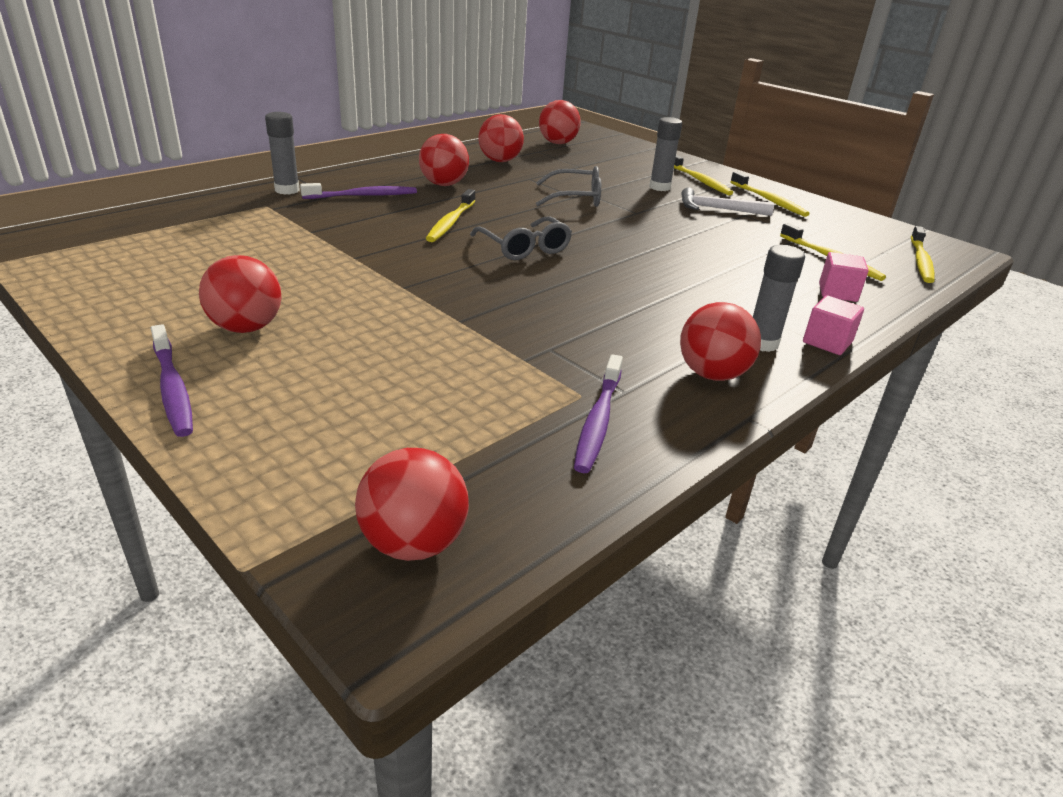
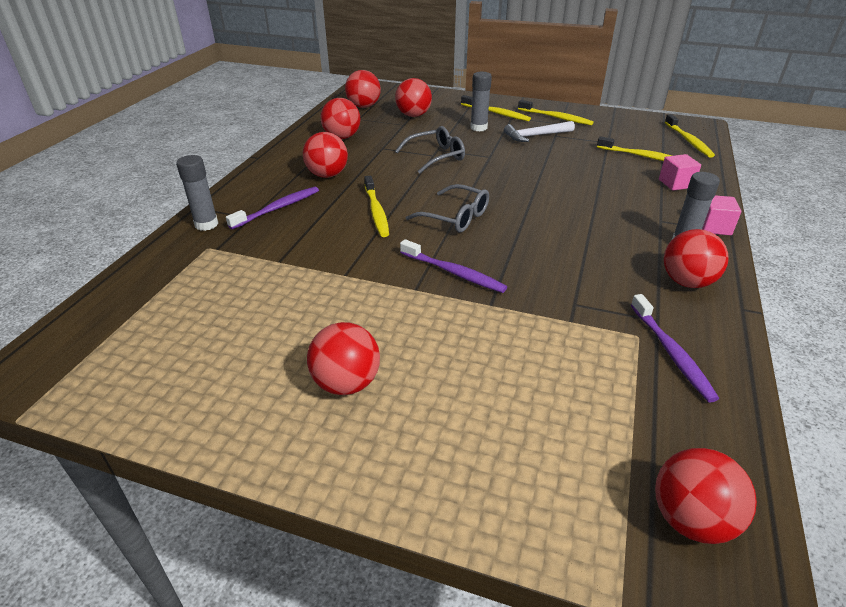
camera: 25 degrees left, 5 degrees up
(172, 389) = (363, 474): purple toothbrush -> purple toothbrush (454, 272)
(600, 161) = (413, 115): none -> red ball

